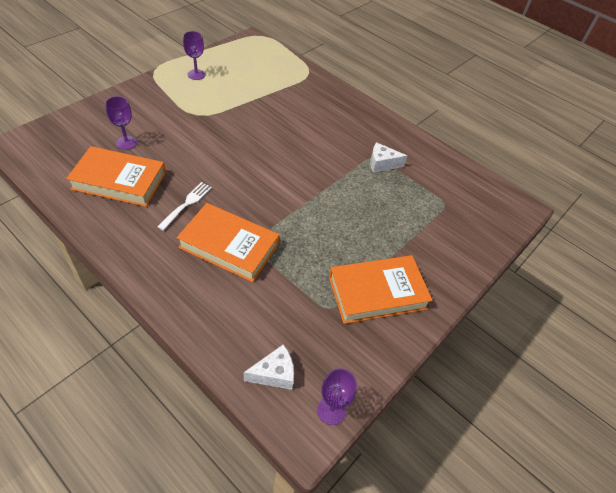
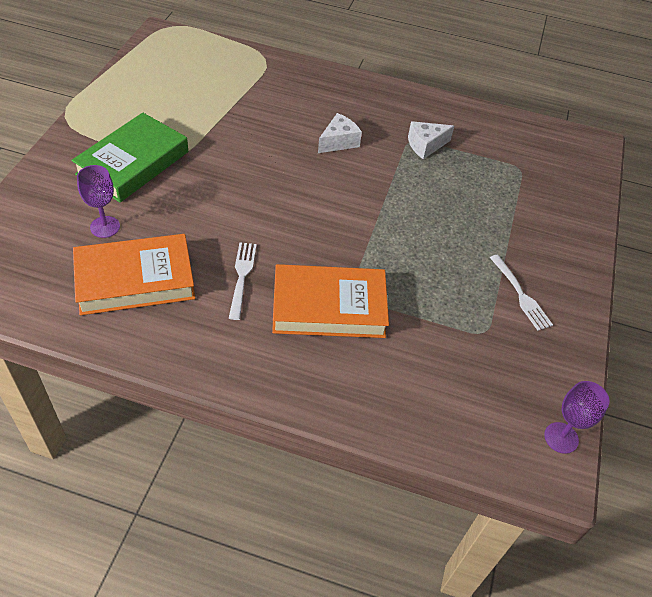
camera: 25 degrees left, 0 degrees up
(173, 110) = (133, 163): none -> green book
(196, 74) = (126, 105): purple goblet -> none
(274, 374) = (480, 427): white cheese -> white cheese (338, 142)
(377, 293) = (520, 294): orange book -> white fork

